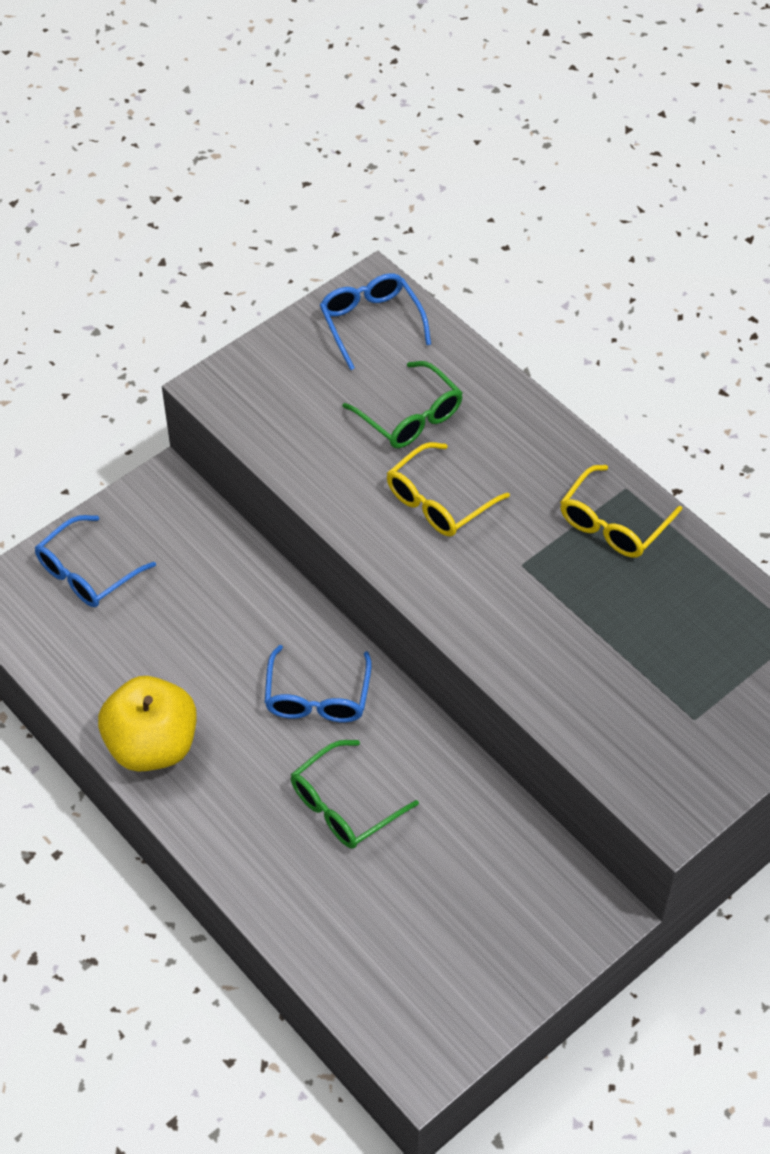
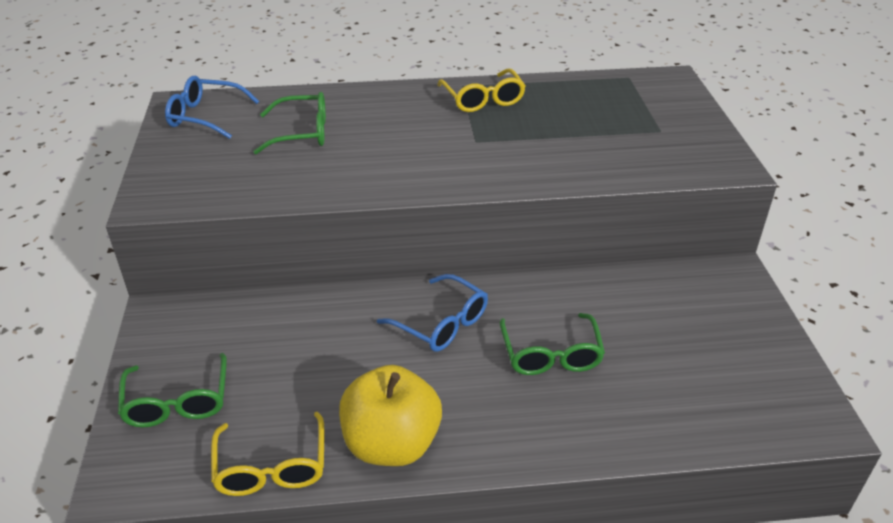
camera: 55 degrees left, 15 degrees down
(88, 572) = (177, 401): blue glasses -> green glasses
(439, 501) = (385, 150): yellow glasses -> yellow glasses (271, 466)

